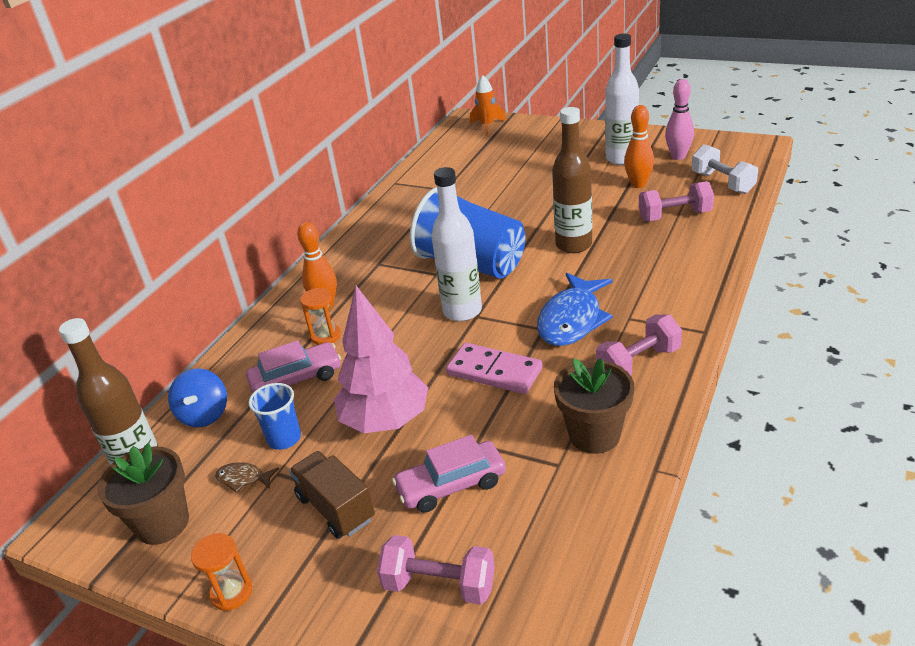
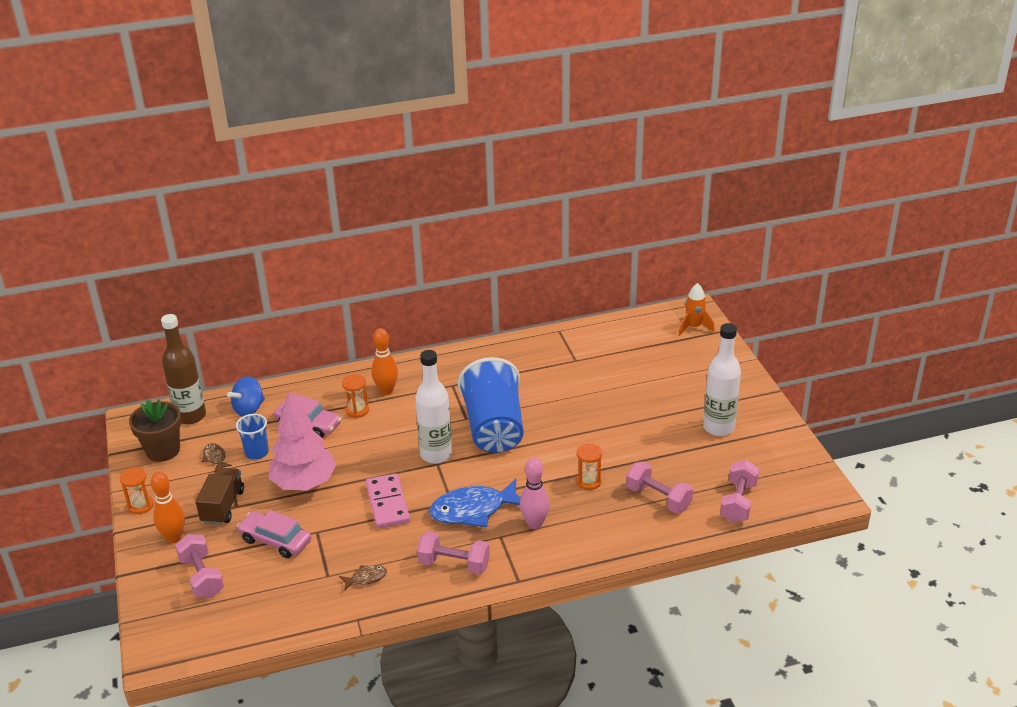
camera: 45 degrees right, 0 degrees up
(573, 245) = (565, 465): brown bottle -> none
(594, 435) = (366, 578): brown flower pot -> brown fish
(611, 241) = (588, 481): none -> orange hourglass
(638, 184) = (686, 456): orange bowling pin -> orange bowling pin (174, 537)
(678, 156) = (757, 457): pink bowling pin -> pink bowling pin (534, 524)
(722, 183) = (738, 502): white dumbbell -> pink dumbbell

